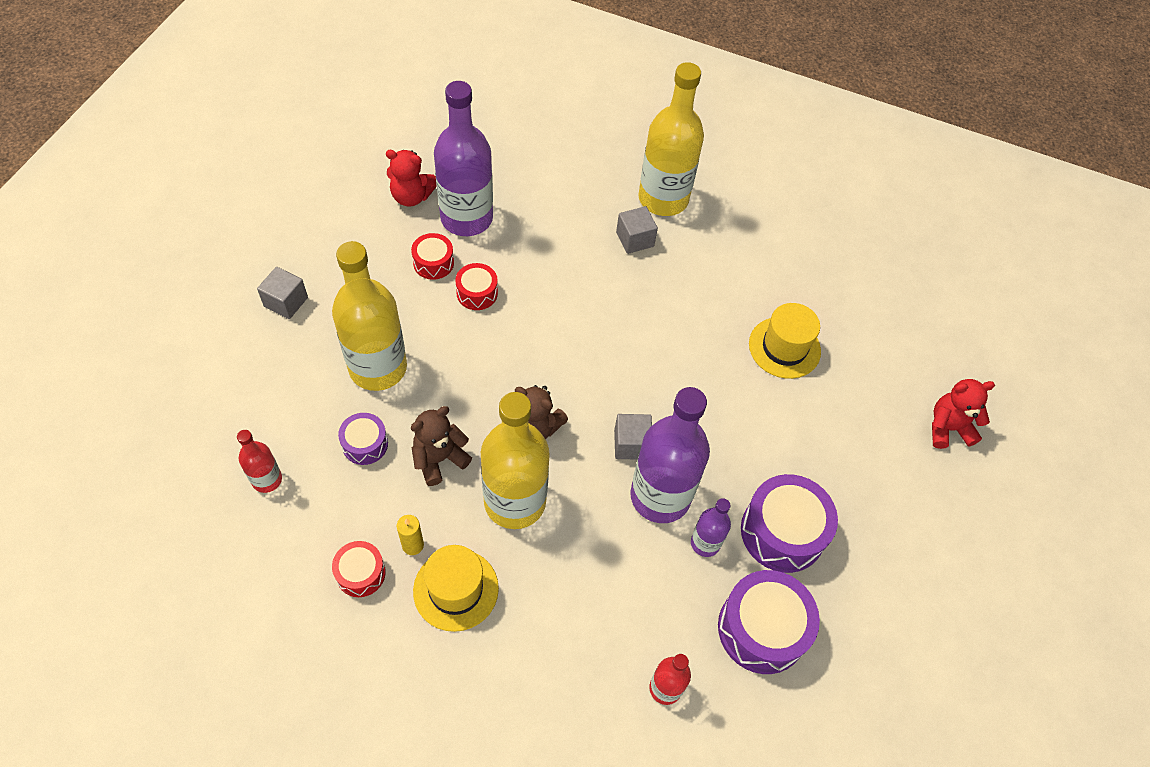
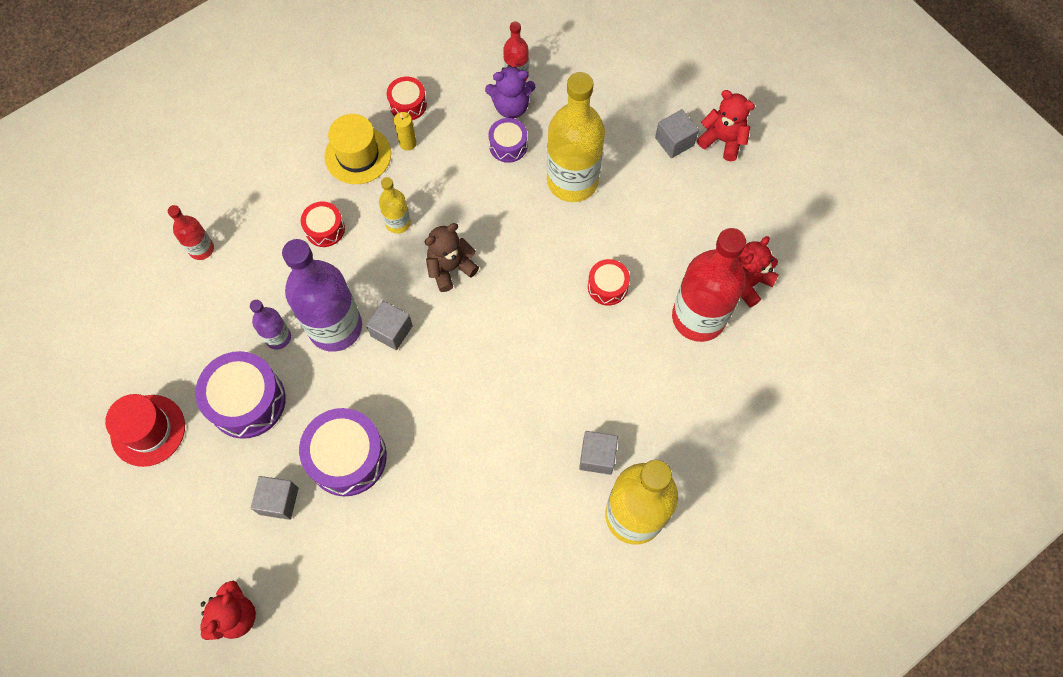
camera: 125 degrees right, 10 degrees up
(265, 265) = (722, 140): none -> red teddy bear
(312, 465) = (511, 106): none -> purple teddy bear
(433, 263) = (659, 267): red drum -> red drum (325, 229)
(439, 459) = (465, 189): brown teddy bear -> none
(466, 218) = (698, 317): purple bottle -> red bottle
(515, 502) = (398, 223): yellow bottle -> yellow bottle, size x0.48
(762, 629) = (191, 337): purple drum -> purple drum (347, 457)
(784, 347) = (402, 520): yellow hat -> none
(842, 449) = (279, 501): none -> grey cube
(873, 606) = (148, 430): none -> red hat

